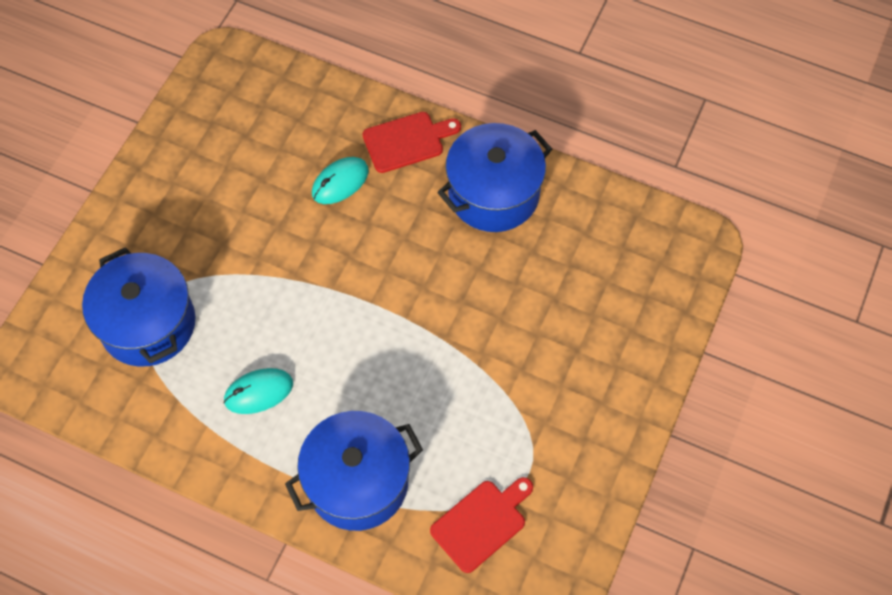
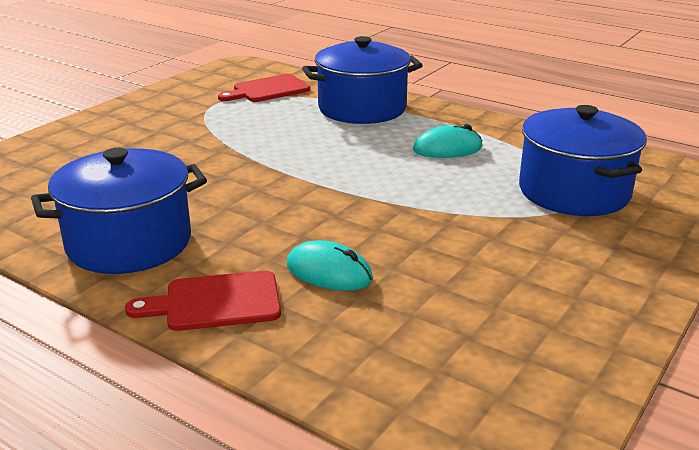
camera: 170 degrees left, 35 degrees down
(340, 182) = (329, 272): turquoise mouse -> turquoise mouse turned 60 degrees clockwise

